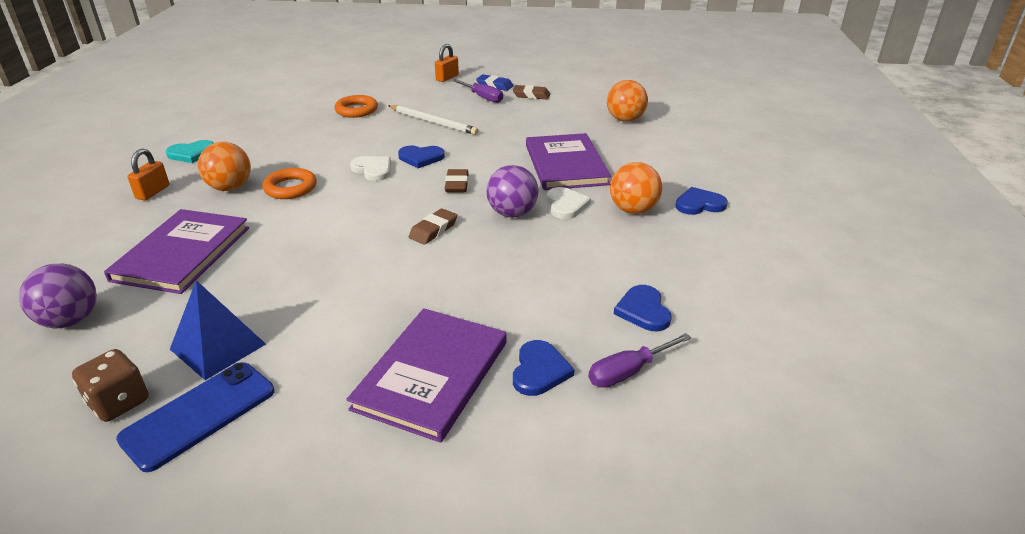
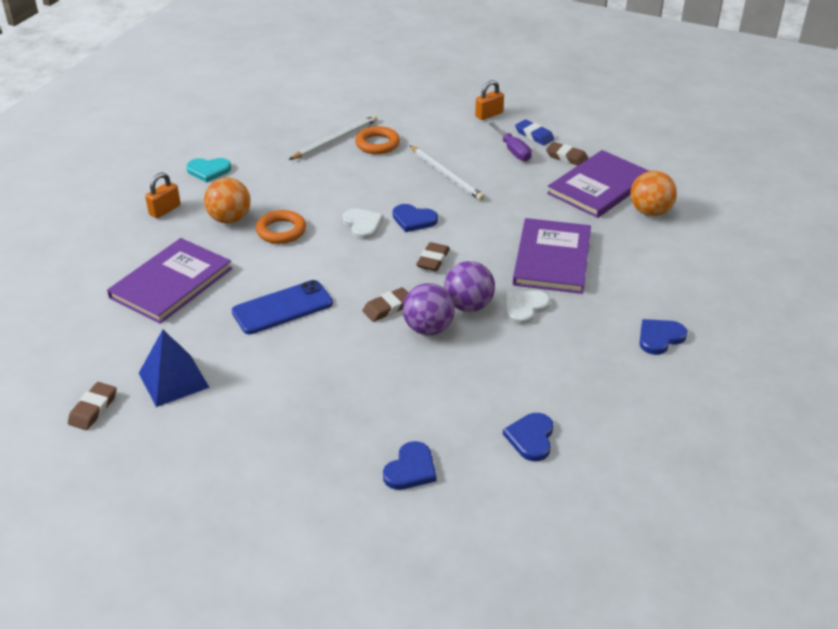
camera: 20 degrees right, 5 degrees up
(70, 320) = (75, 328): purple ball -> purple ball (428, 328)
(119, 402) = (93, 409): brown dice -> brown eraser
(199, 415) = (144, 435): blue phone -> blue phone (282, 308)
(314, 113) = (335, 140): none -> white pencil
(431, 375) = (324, 449): purple book -> purple book (599, 187)
(566, 205) = (525, 308): white heart -> white heart turned 150 degrees counterclockwise
(628, 372) = (483, 490): purple screwdriver -> none
(633, 210) = (588, 329): orange ball -> none
(699, 204) = (660, 337): blue heart -> blue heart turned 45 degrees counterclockwise

